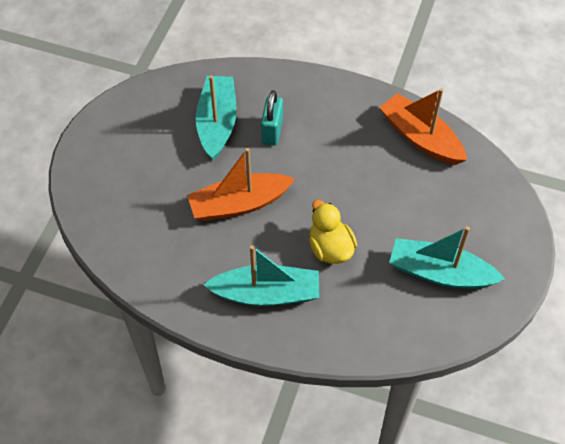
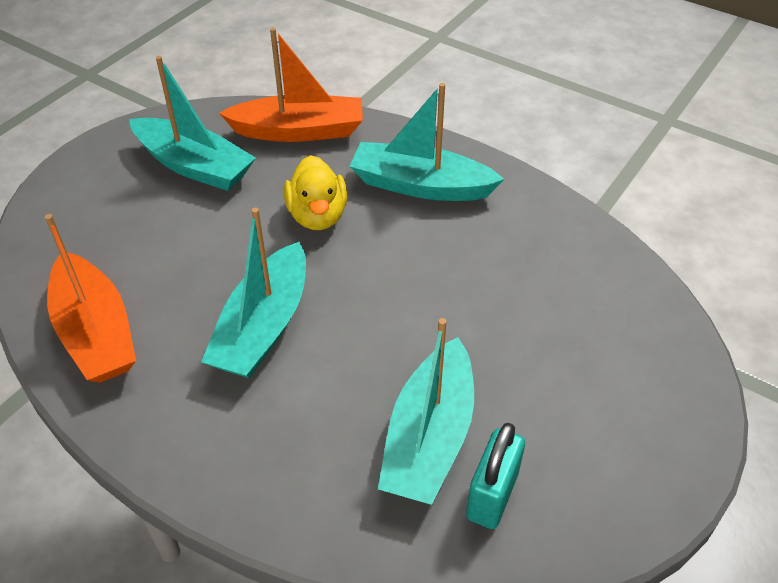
camera: 165 degrees left, 10 degrees down
(239, 204) = (427, 294): orange boat -> orange boat (299, 131)
(272, 131) = (335, 399): turquoise padlock -> turquoise padlock (492, 495)
(328, 162) = (264, 327): none -> turquoise boat

